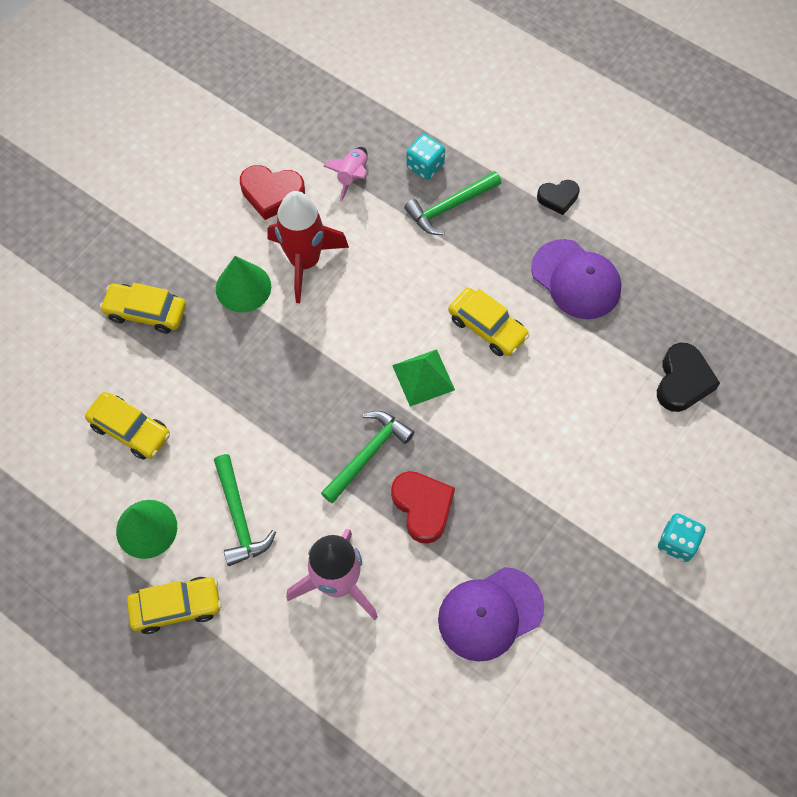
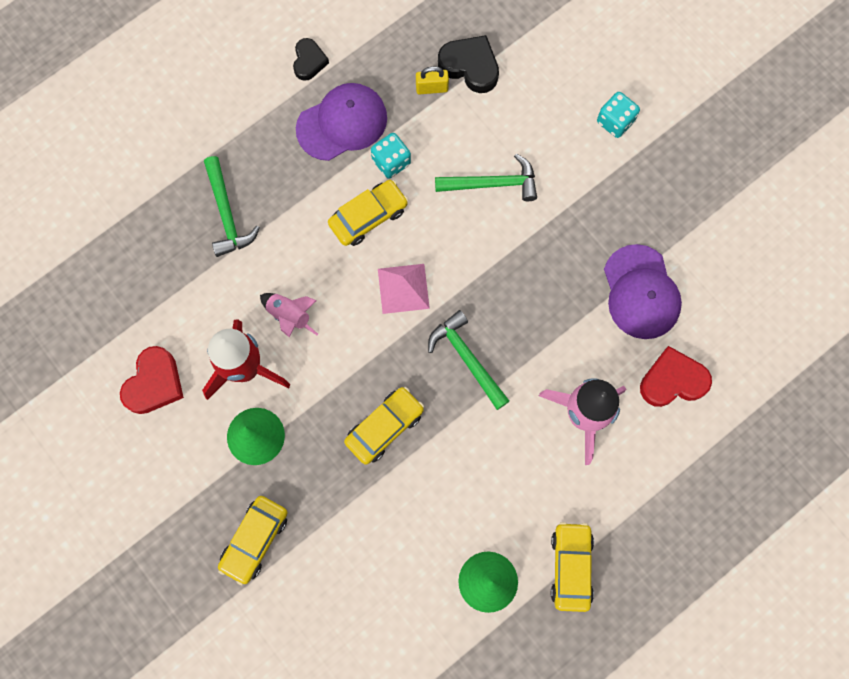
camera: 75 degrees left, 10 degrees up
(130, 430) = (381, 579): yellow car -> yellow car (384, 427)
(239, 517) = (498, 491): green hammer -> green hammer (492, 183)
(352, 176) = (160, 298): pink rocket -> pink rocket (289, 316)
(422, 507) = (530, 323): red heart -> red heart (672, 380)
(423, 377) = (403, 288): green pyramid -> pink pyramid
(425, 166) = (171, 224): turquoise dice -> turquoise dice (391, 162)
(558, 198) = (249, 112): black heart -> black heart (309, 61)
(644, 351) = (432, 88): none -> yellow padlock

